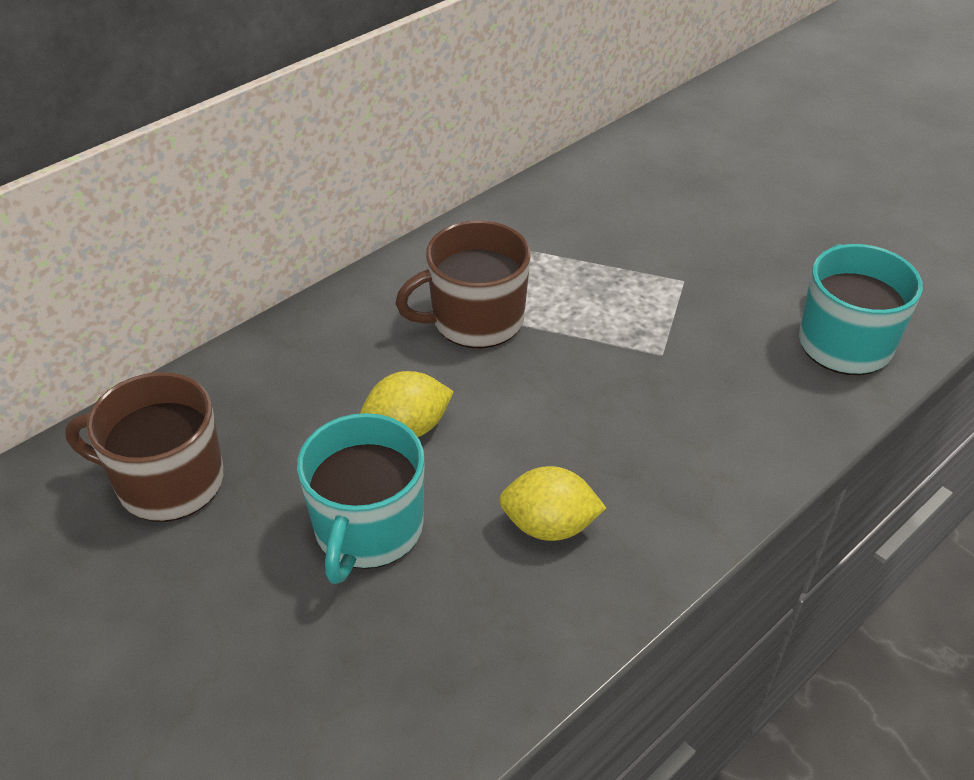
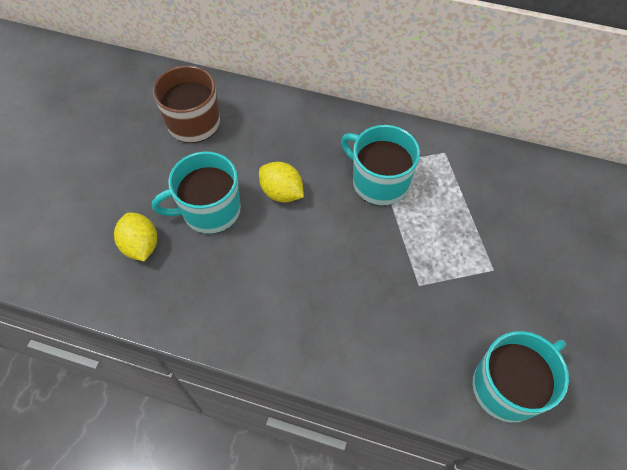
camera: 60 degrees right, 15 degrees up
(475, 320) = (379, 182): brown mug -> turquoise mug
(549, 526) = (256, 286): yellow lemon -> yellow lemon (141, 246)

